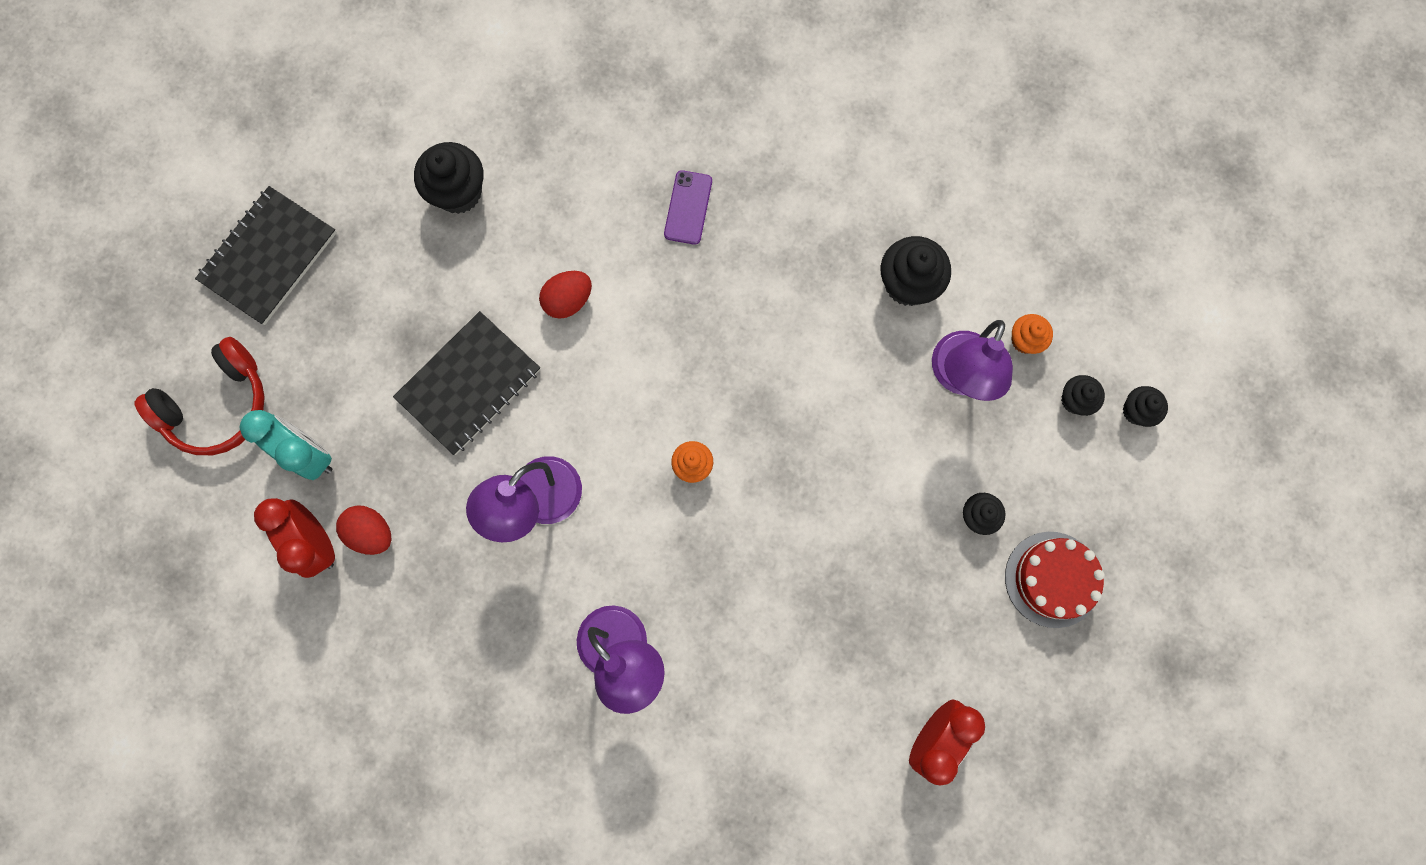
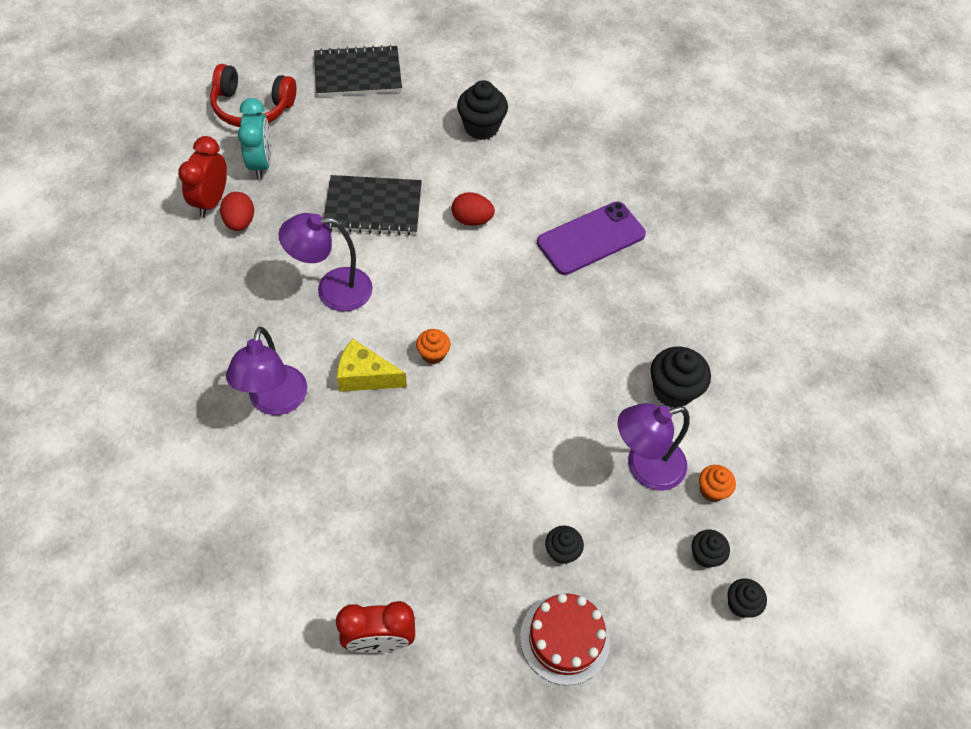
camera: 45 degrees right, 20 degrees down
(664, 548) = (365, 376): none -> yellow cheese
(688, 207) = (591, 238): purple phone -> purple phone, size x1.76

